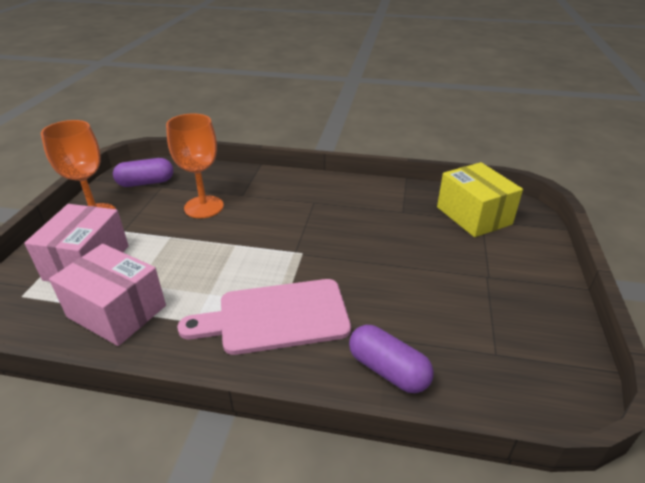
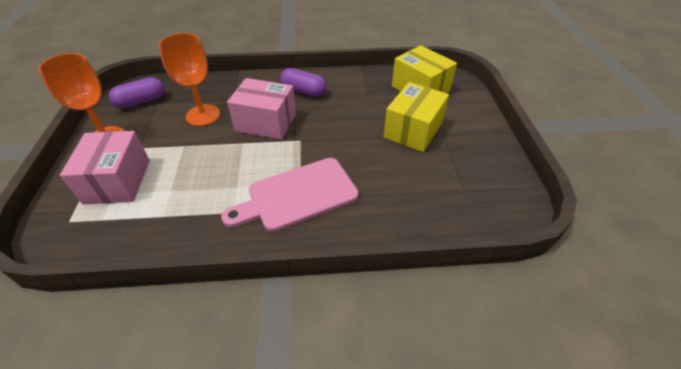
camera: 15 degrees left, 10 degrees up
(117, 311) = (163, 217): pink box -> pink box (266, 122)
(388, 370) = (394, 217): purple capsule -> purple capsule (304, 91)
(448, 264) = (413, 130): none -> yellow box

